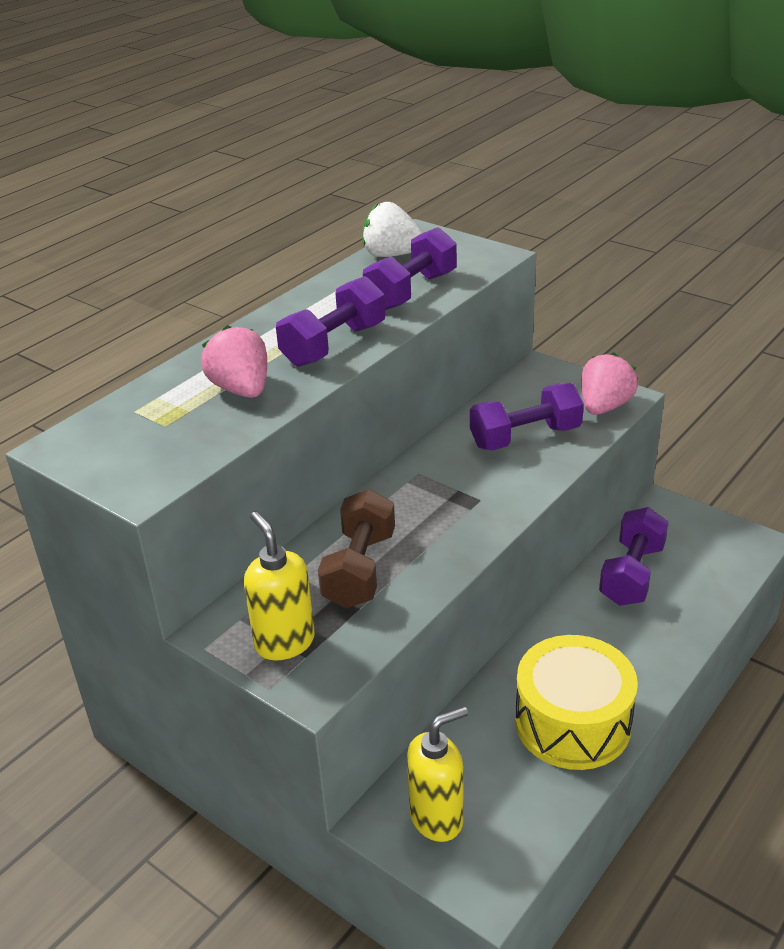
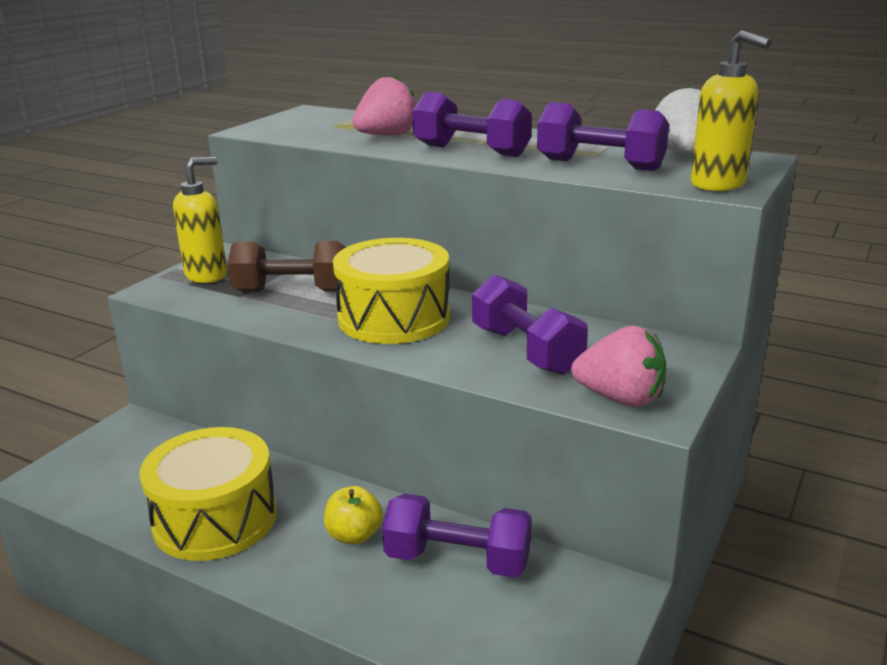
camera: 80 degrees right, 10 degrees down
(437, 818) = (123, 448): yellow soap dispenser -> yellow soap dispenser (718, 184)
(445, 502) = (394, 318): none -> yellow drum
(600, 629) = (354, 535): none -> yellow apple

